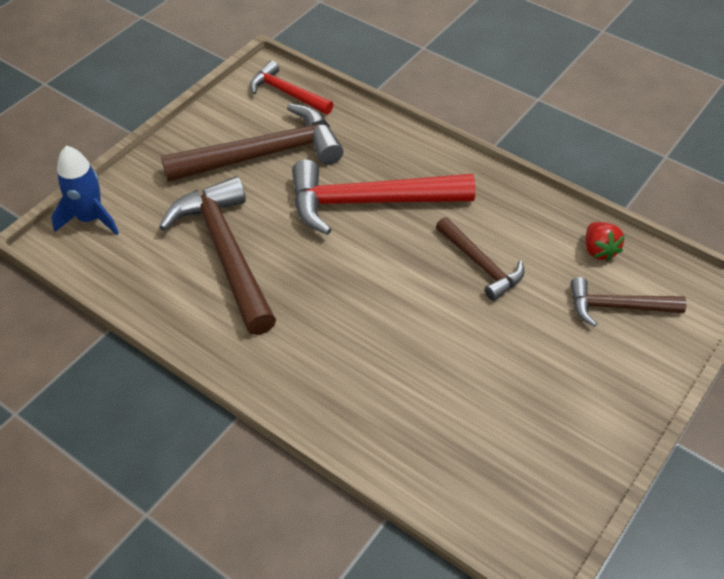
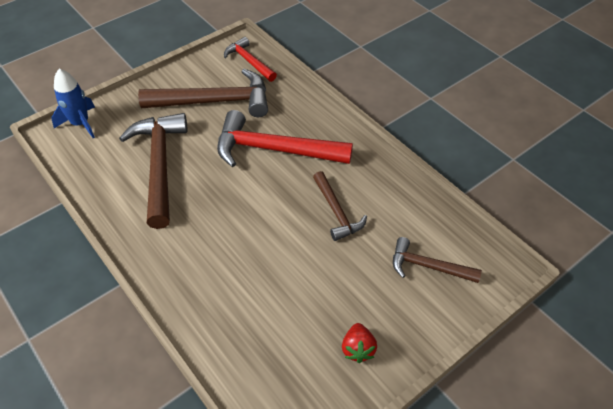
camera: 15 degrees right, 0 degrees up
(599, 250) = (431, 220): red strawberry -> red strawberry (358, 349)

